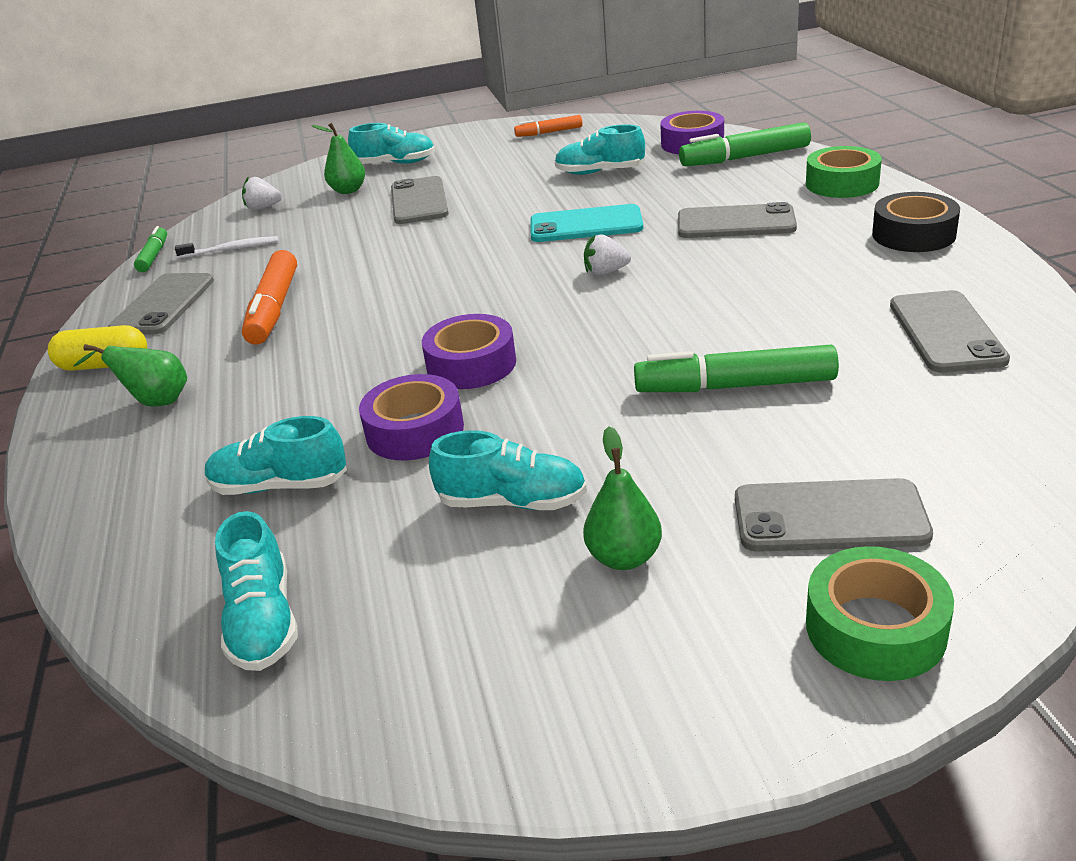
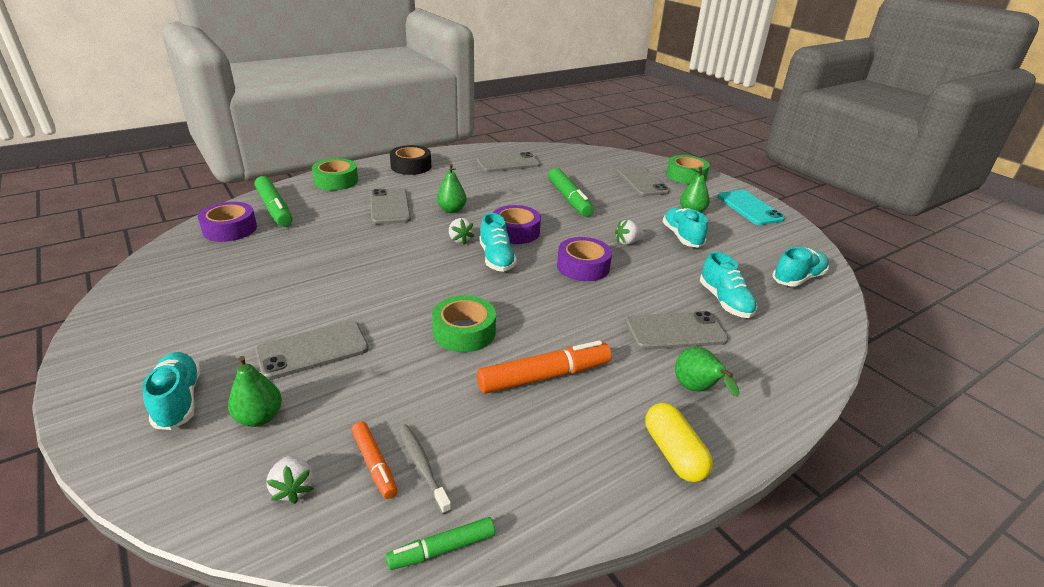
camera: 115 degrees left, 0 degrees up
(163, 305) = (559, 466): grey phone -> grey phone (675, 331)
(231, 249) = (422, 466): white toothbrush -> grey toothbrush
(386, 269) = (464, 332): none -> green tape
(415, 430) = (652, 271): purple tape -> purple tape (515, 231)
(524, 424) = (627, 242): none -> white strawberry
(549, 132) = (143, 303): orange marker -> orange marker (374, 464)
(586, 225) = (385, 255): turquoise phone -> turquoise phone (749, 208)
(600, 172) = (277, 261): turquoise shoe -> turquoise shoe (496, 258)
(712, 268) = (452, 210): none -> green pear

